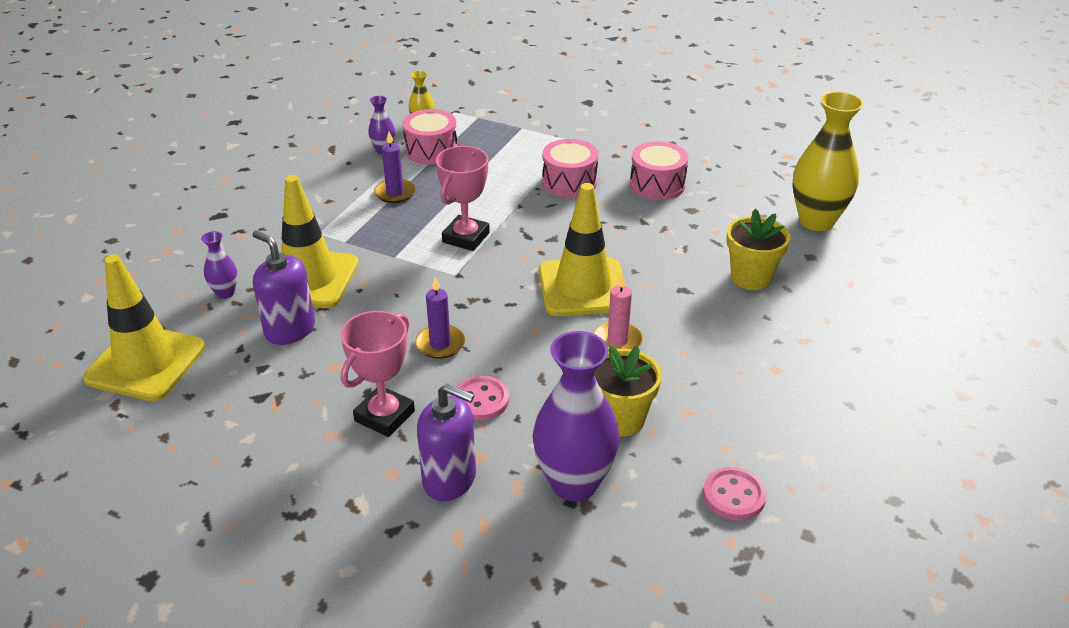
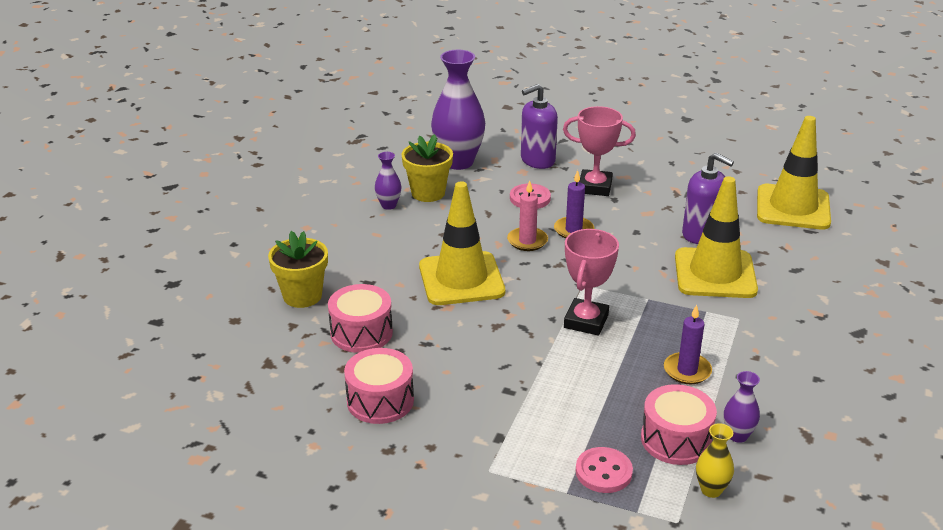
camera: 175 degrees right, 5 degrees down
(225, 293) = (779, 258): purple vase -> purple vase (388, 205)
(384, 416) = (595, 187): pink trophy -> pink trophy turned 75 degrees clockwise
(450, 479) = (537, 160): purple soap dispenser -> purple soap dispenser turned 45 degrees counterclockwise
(569, 182) = (487, 398): pink drum -> pink drum (361, 333)
(617, 341) = (430, 239): pink candle -> pink candle (527, 241)
(734, 495) = (358, 161): pink button -> pink button (603, 472)
(816, 221) = (209, 361): yellow vase -> none

